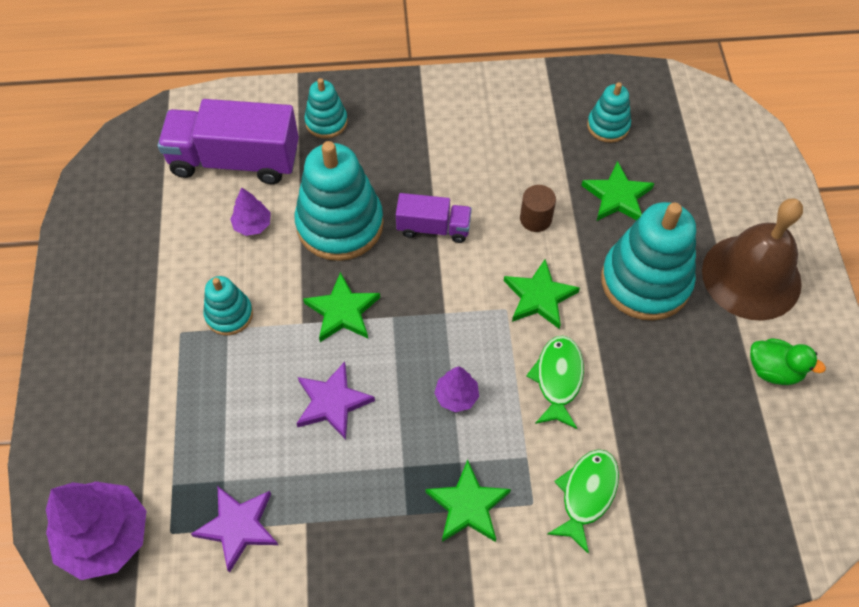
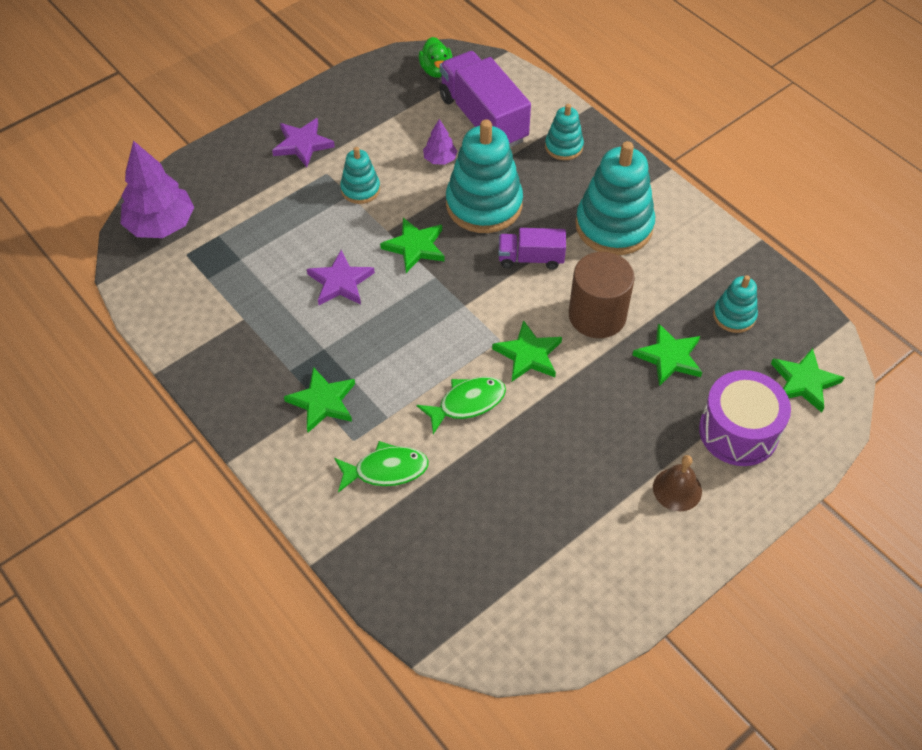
camera: 55 degrees right, 5 degrees down
(238, 527) = (214, 285): purple star -> purple star (302, 144)
(433, 228) = (530, 258): purple truck -> purple truck turned 120 degrees clockwise
(456, 396) = (402, 349): purple tree -> none
(535, 219) = (597, 315): brown cylinder -> brown cylinder, size x1.90
(645, 281) = (604, 416): turquoise stacking toy -> turquoise stacking toy (614, 226)
(705, 125) = (804, 382): none -> green star
(722, 198) = (738, 431): none -> purple drum
(751, 277) = (677, 489): brown bell -> brown bell, size x0.49
(773, 370) = (598, 547): green duck -> green duck (436, 70)

